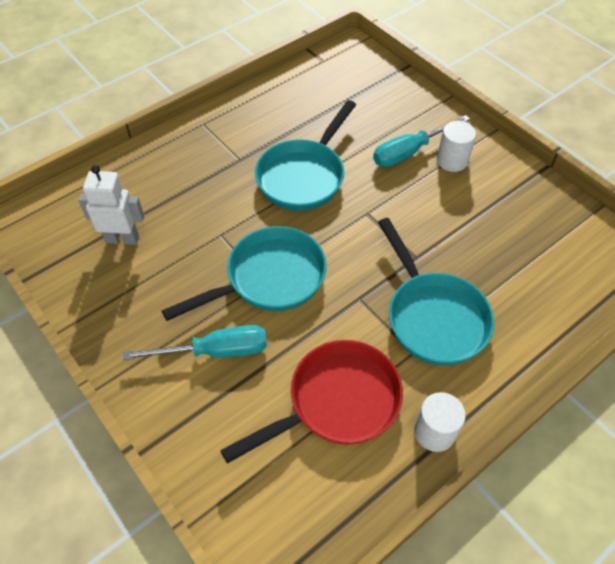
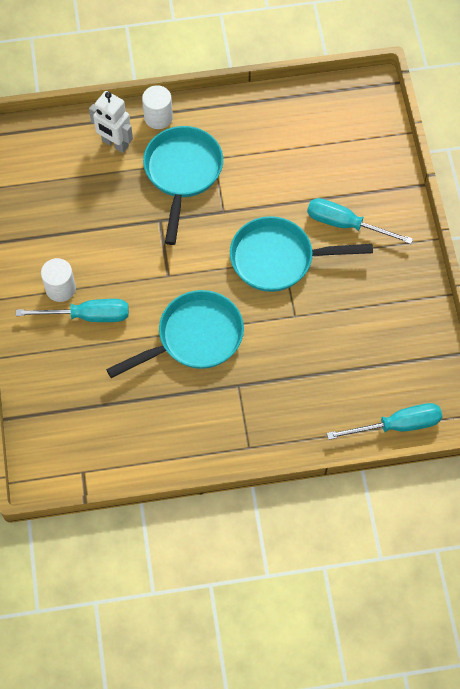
camera: 150 degrees left, 10 degrees up
(74, 190) = (397, 425): none -> turquoise screwdriver
(122, 239) = (374, 352): white robot -> white robot (115, 144)
(336, 402) = (285, 153): red pan -> none
(434, 432) = (237, 109): white cylinder -> white cylinder (158, 117)

